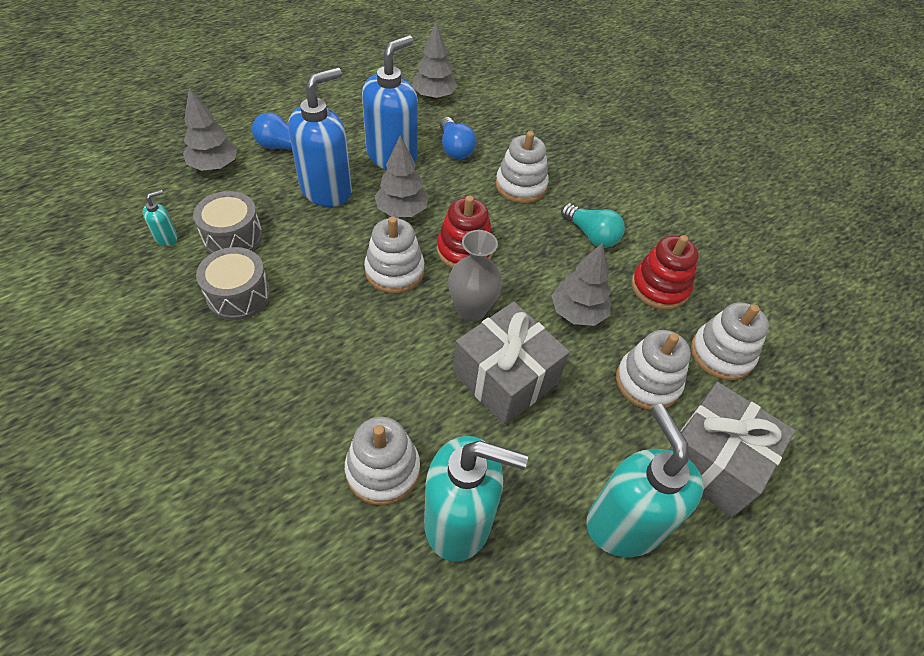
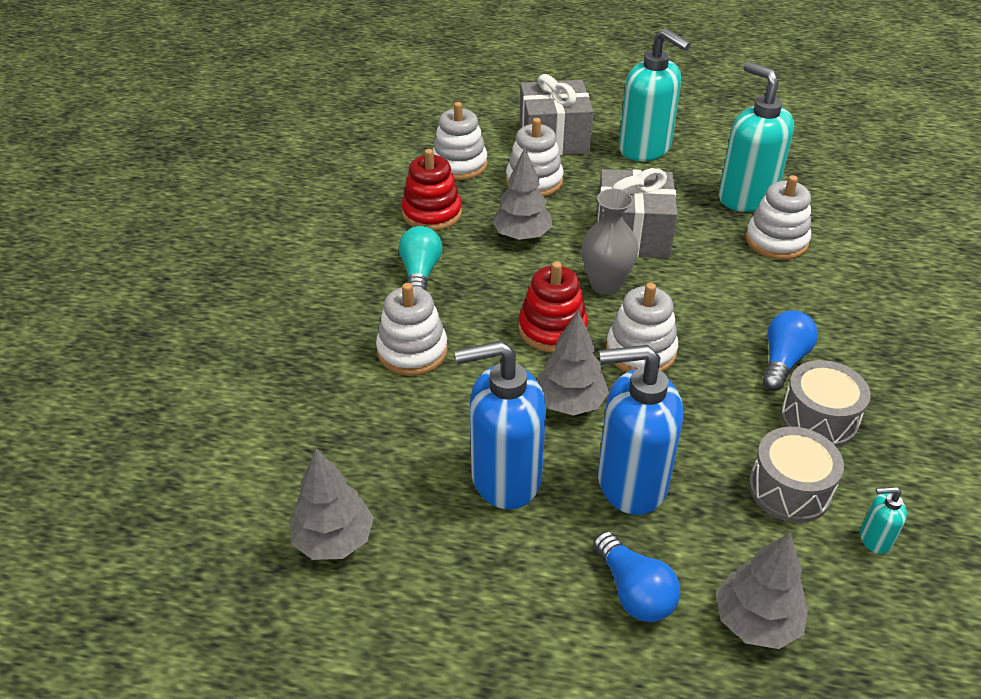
camera: 130 degrees left, 10 degrees down
(455, 148) = (418, 439): blue light bulb -> blue light bulb (783, 361)
(624, 524) = (645, 149): turquoise soap dispenser -> turquoise soap dispenser turned 75 degrees counterclockwise

